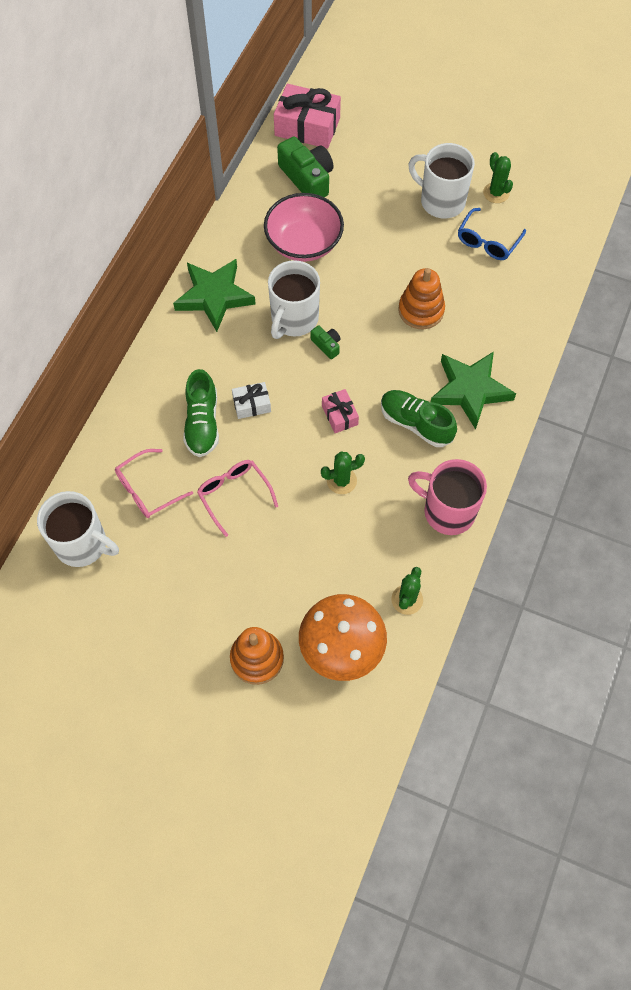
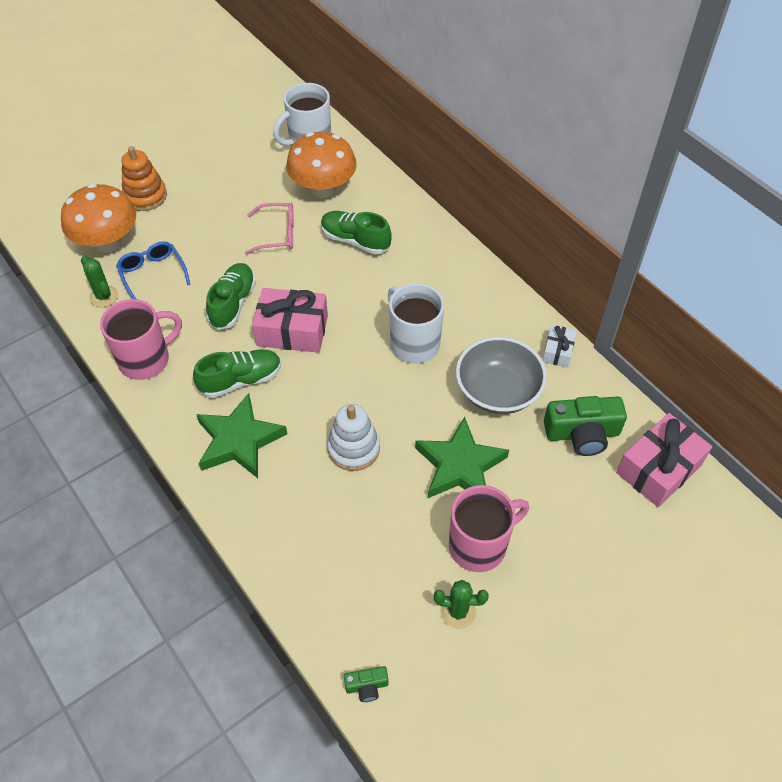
camera: 120 degrees right, 10 degrees down
(147, 490) = (323, 189): pink glasses -> orange mushroom
(214, 296) = (477, 298): green star -> green star (460, 465)
(252, 404) = (348, 277): white gift -> white gift (558, 351)
(304, 243) = (497, 391): pink bowl -> grey bowl
(326, 345) = (369, 354): green camera -> green camera (367, 686)
(339, 415) = (292, 330): pink gift -> pink gift, size x1.89
(341, 481) = (233, 303): green cactus -> green shoe
(421, 310) = (353, 448): orange stacking toy -> white stacking toy
(441, 201) = (479, 545): white mug -> pink mug
(487, 242) = (396, 560): blue glasses -> blue glasses (152, 274)

